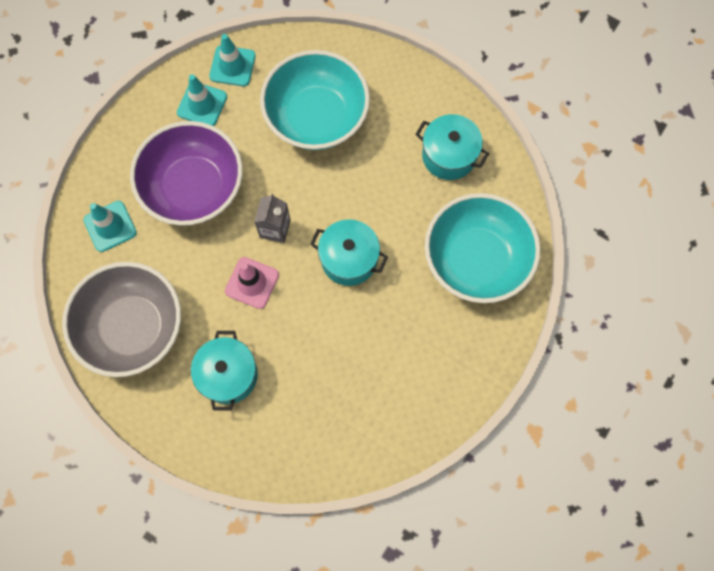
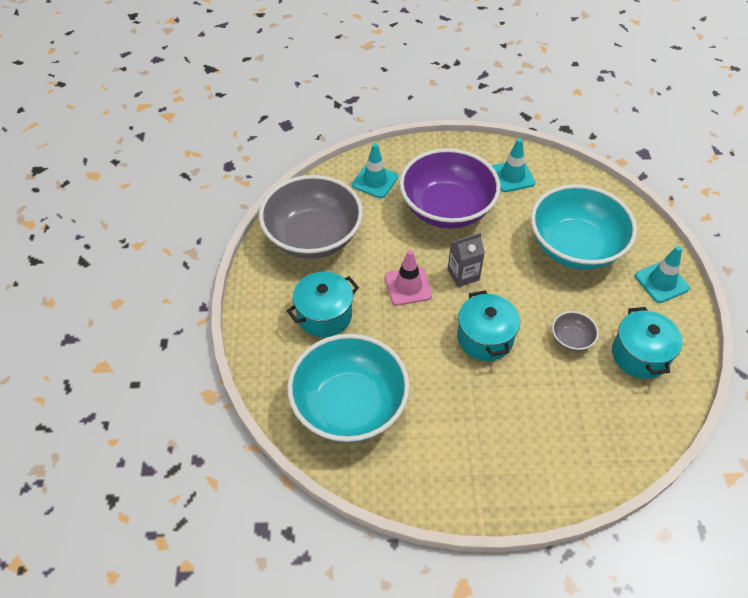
camera: 55 degrees right, 20 degrees down
(232, 66) = (558, 175): turquoise traffic cone -> turquoise traffic cone (661, 282)
(399, 194) = (571, 339): none -> grey bowl
(476, 259) = (573, 433): turquoise bowl -> turquoise bowl (349, 406)

